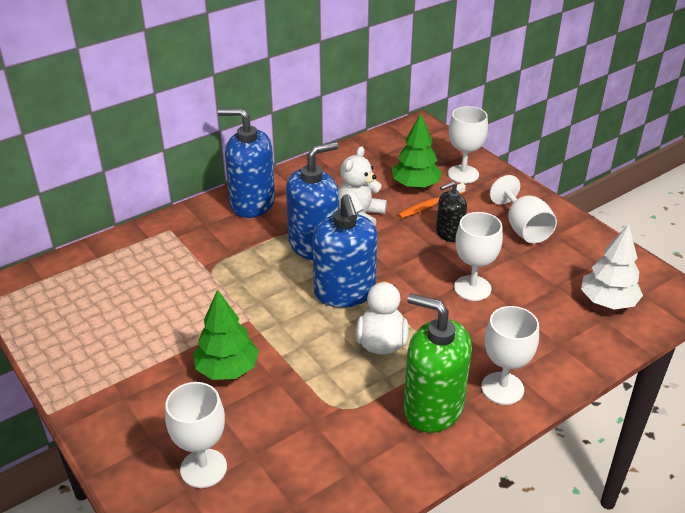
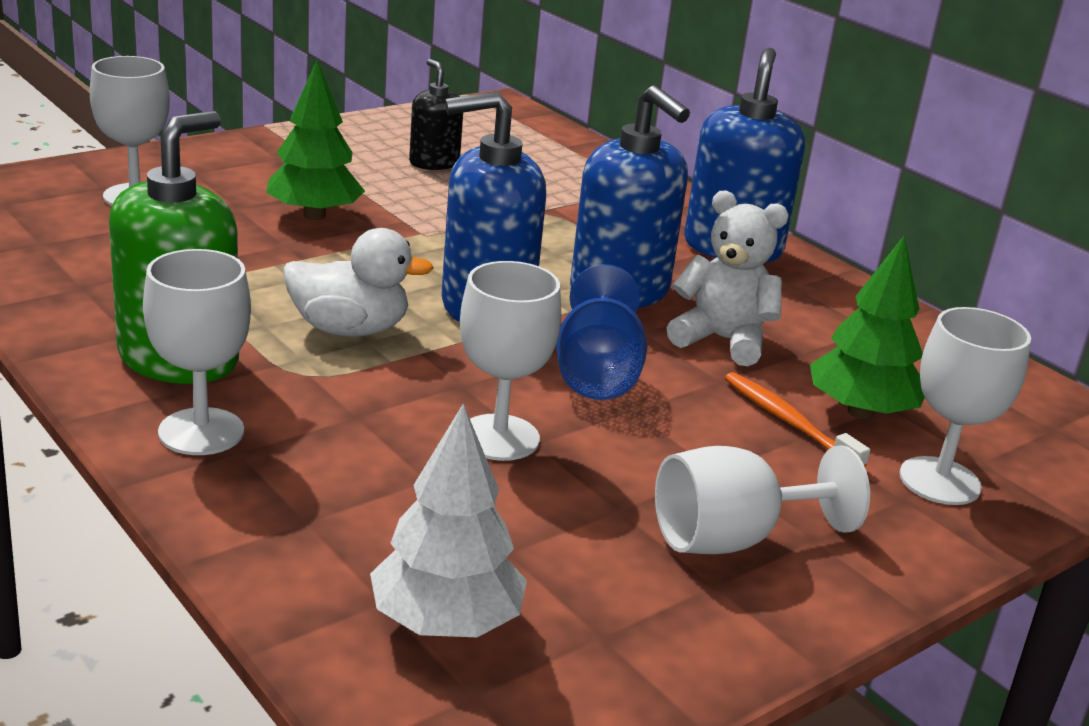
camera: 85 degrees right, 10 degrees down
(404, 256) = (597, 373): none -> blue goblet
(449, 233) = (687, 433): black soap dispenser -> black soap dispenser (434, 163)

